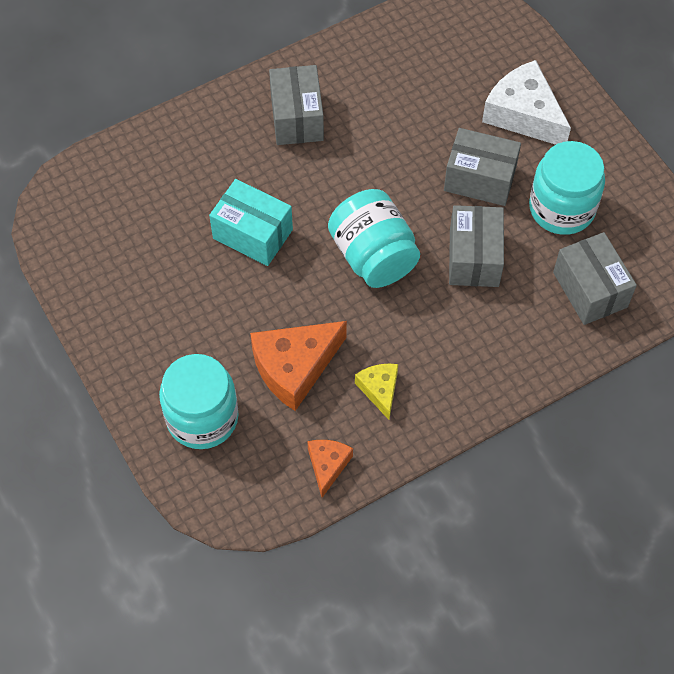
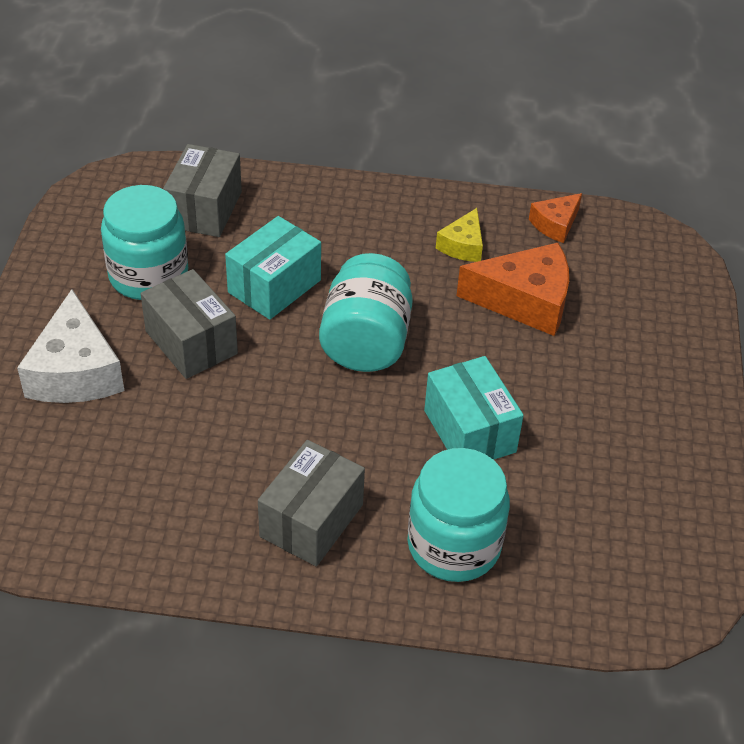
camera: 145 degrees left, 15 degrees down
(202, 418) = (643, 312): turquoise jar -> turquoise jar (454, 545)
(474, 258) = (274, 286): grey box -> turquoise box

